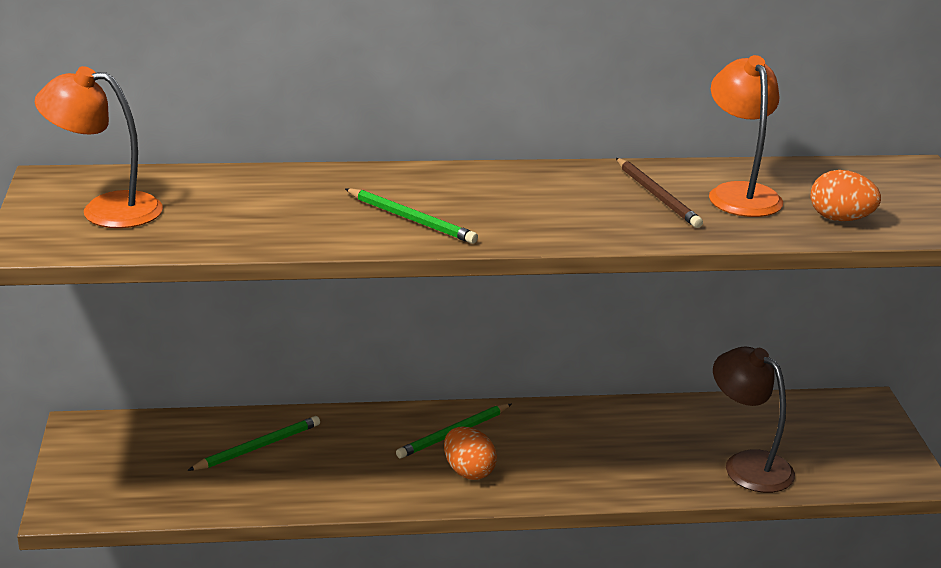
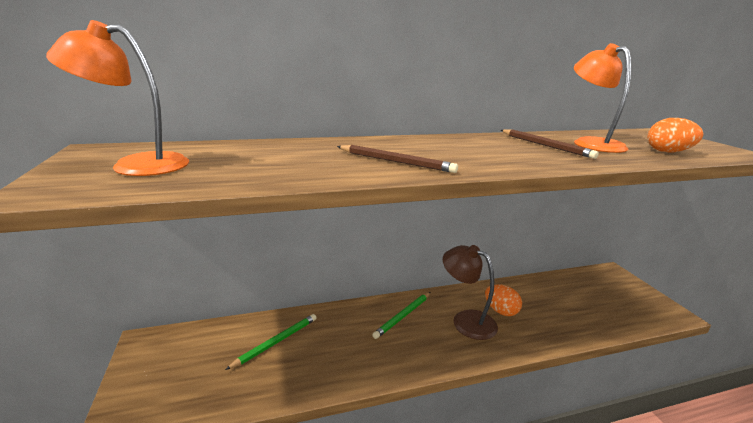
camera: 10 degrees left, 5 degrees down
(411, 219) = (396, 161): green pencil -> brown pencil
(468, 471) = (423, 343): orange egg -> orange egg (500, 311)
(747, 464) = (583, 316): brown lamp -> brown lamp (466, 320)

